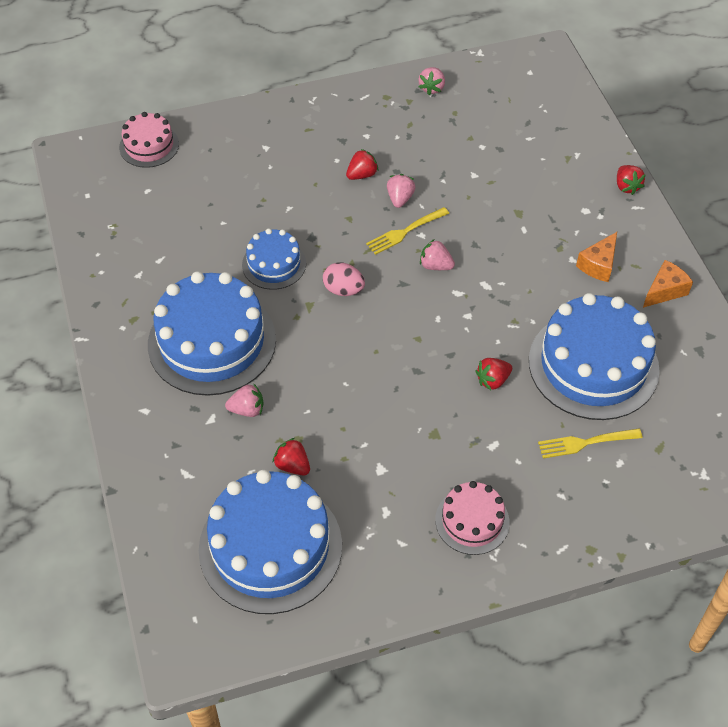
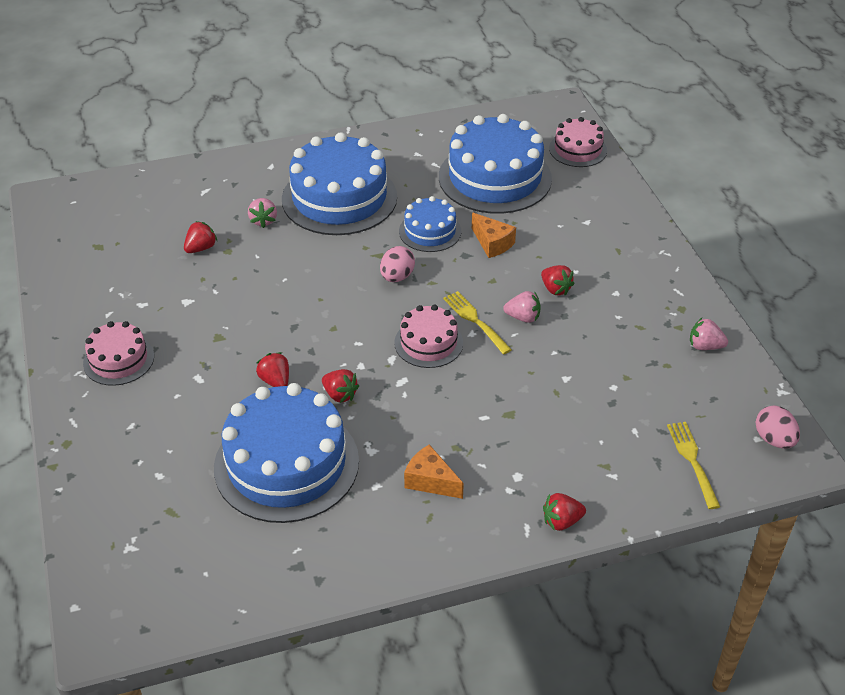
camera: 90 degrees right, 10 degrees down
(270, 547) = (125, 238): blue cake -> blue cake (495, 177)
(435, 265) = (428, 343): pink strawberry -> pink cake
(506, 329) = (340, 395): none -> red strawberry
(530, 63) = (774, 439): none -> pink egg
(586, 442) = (188, 449): yellow fork -> yellow fork (693, 461)
(665, 291) = (389, 542): orange cheese -> orange cheese (492, 243)

